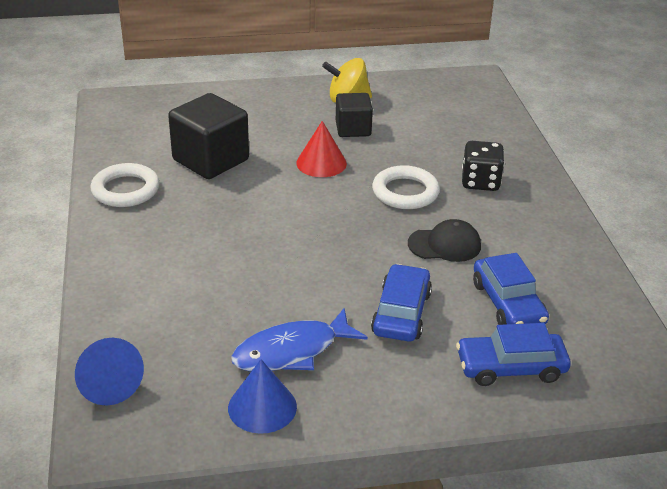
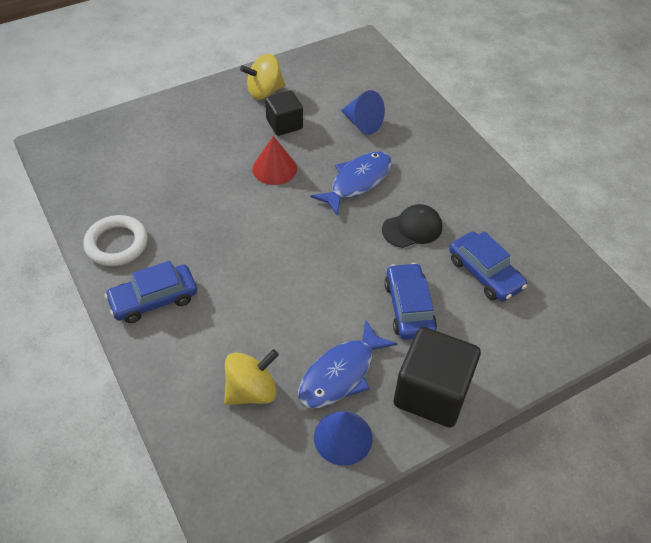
camera: 20 degrees left, 15 degrees up
(109, 385) = (206, 458): blue cone -> blue cone (362, 123)
(188, 341) = (251, 391): none -> yellow spinning top
(211, 160) = (177, 190): black cube -> black cube (431, 393)
(405, 192) = (357, 182): white ring -> blue fish
(480, 182) = (412, 155): black dice -> none
(511, 367) = (513, 335): blue car -> blue car (154, 299)

